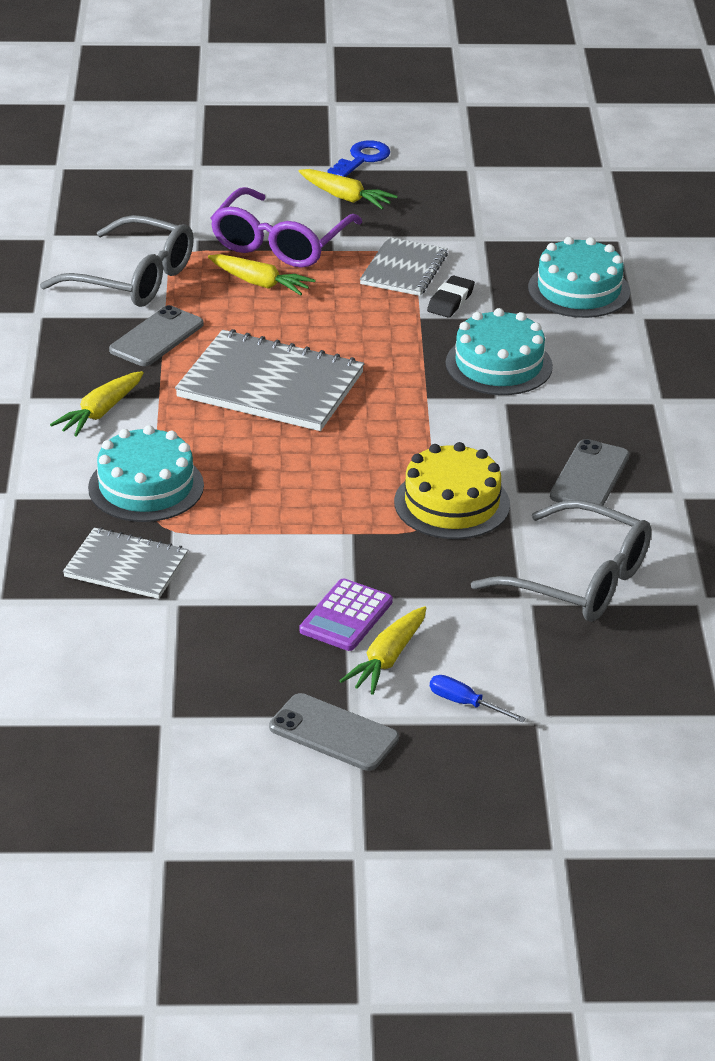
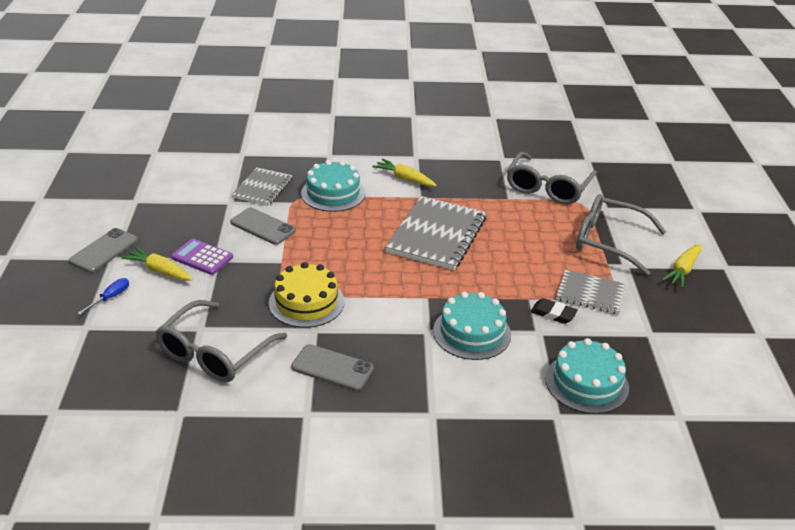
camera: 90 degrees right, 0 degrees up
(156, 337) = (484, 196): grey phone -> grey phone (263, 226)
(260, 283) = (555, 233): yellow carrot -> none
(280, 243) = (609, 241): purple glasses -> grey glasses
(362, 159) = (744, 280): blue key -> none

